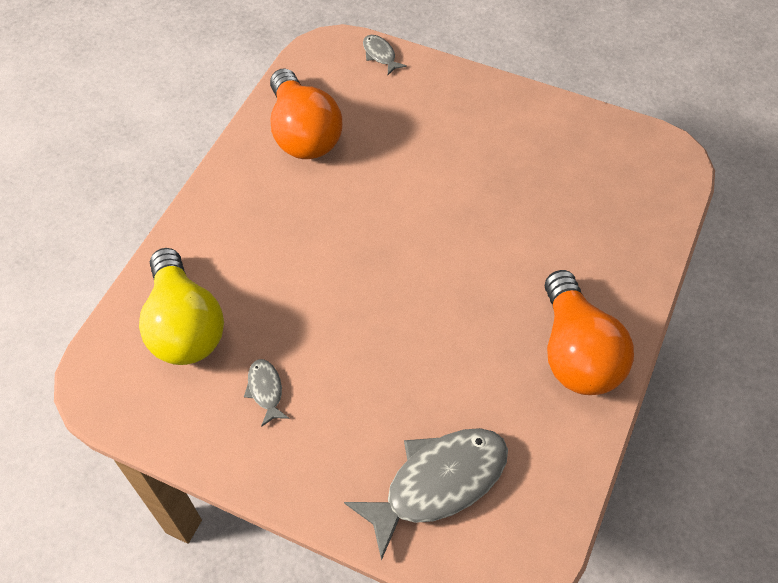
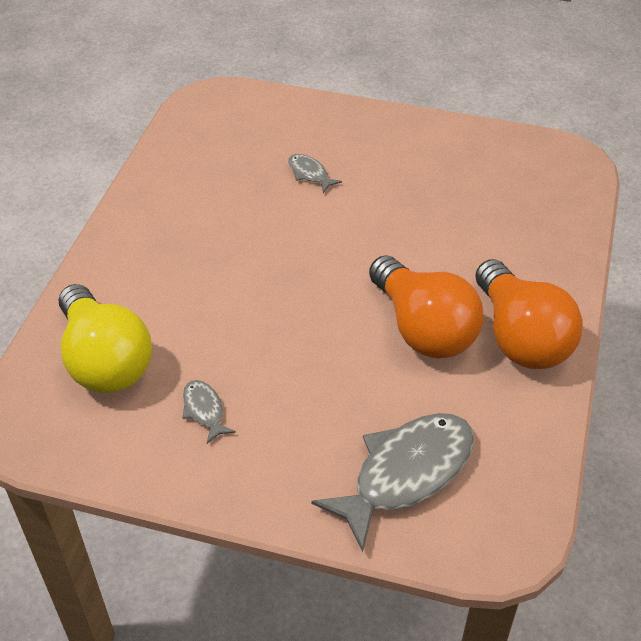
camera: 10 degrees left, 10 degrees down
(303, 133) = (198, 174): orange light bulb -> orange light bulb (423, 328)
(380, 55) = (263, 99): grey fish -> grey fish (309, 174)

